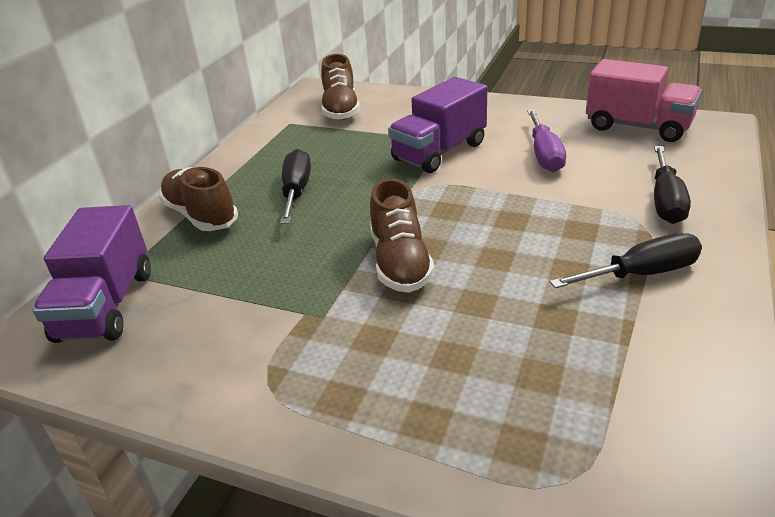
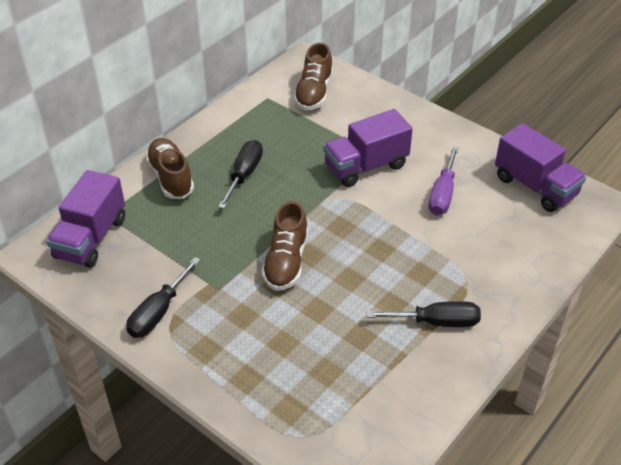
camera: 15 degrees right, 10 degrees up
(638, 127) = (535, 186): pink truck -> purple truck
(665, 201) = (499, 267): black screwdriver -> black screwdriver (158, 312)

